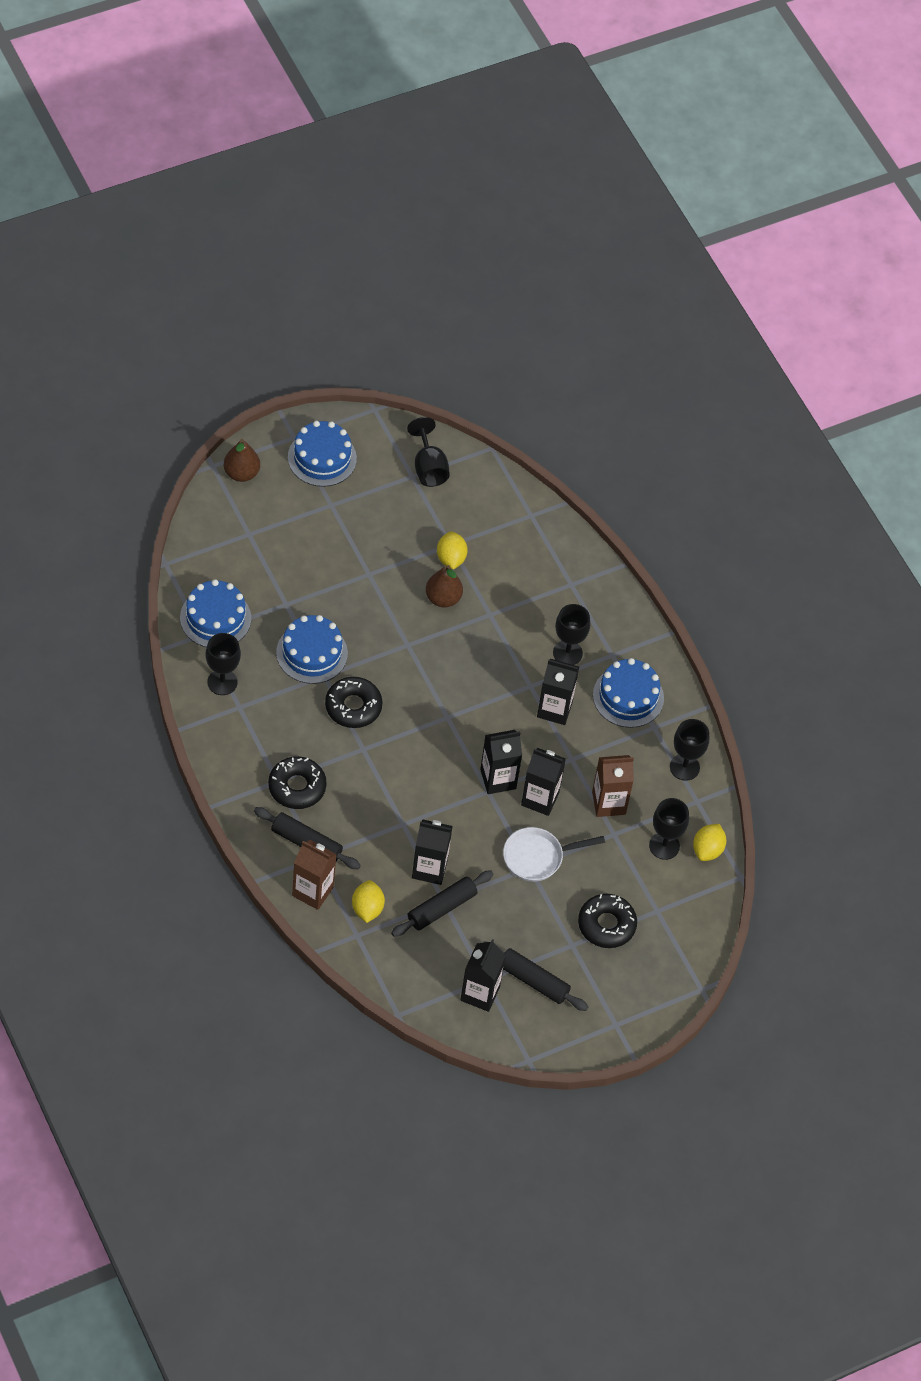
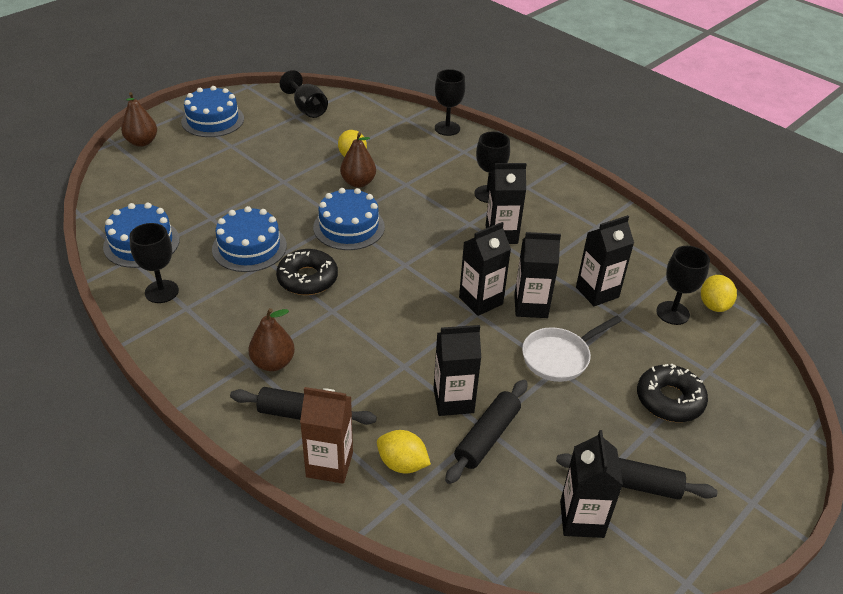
camera: 15 degrees left, 15 degrees down
(297, 787) = (273, 363): black donut -> brown pear
(367, 908) = (402, 464): yellow lemon -> yellow lemon turned 45 degrees counterclockwise
(608, 803) = (597, 292): brown carton -> black carton
(628, 696) = (559, 211): blue cake -> blue cake (349, 227)
(684, 767) = (644, 248): black goblet -> black goblet (447, 128)

